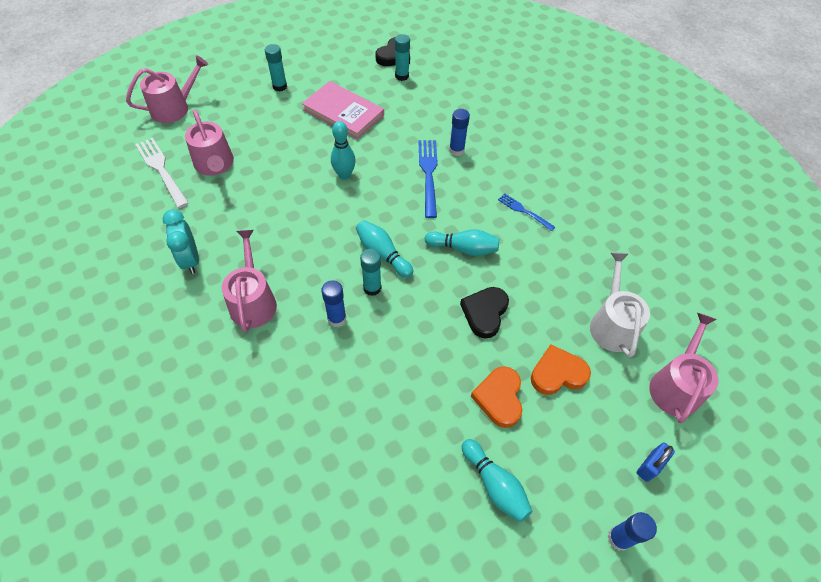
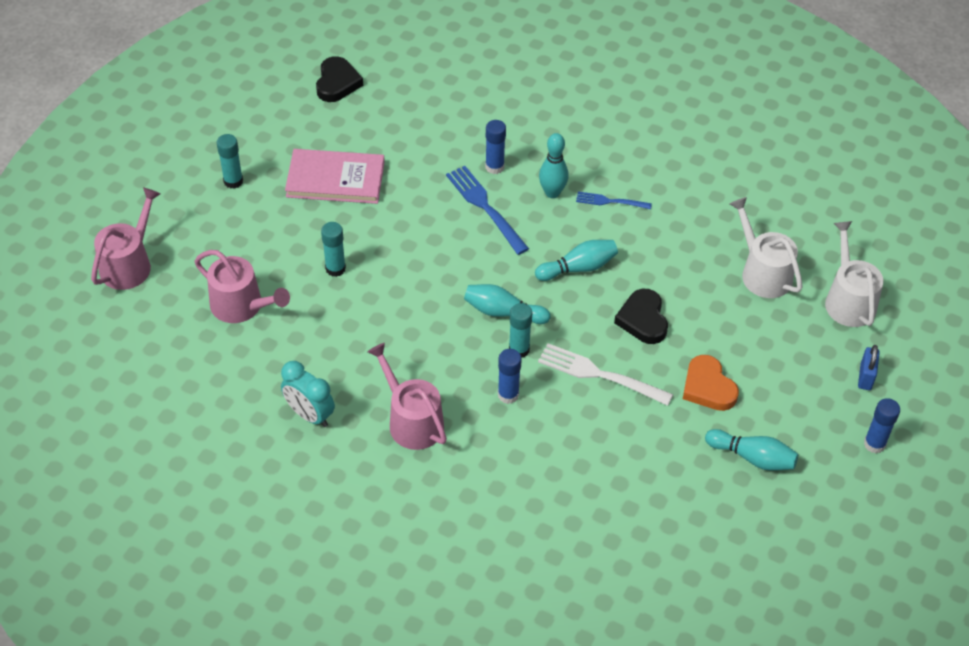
camera: 30 degrees left, 5 degrees down
(161, 170) = (185, 340): white fork -> white fork (599, 374)
(344, 175) = (396, 250): turquoise bowling pin -> turquoise bowling pin (552, 193)
(402, 76) = (366, 105): turquoise glue stick -> turquoise glue stick (335, 269)
(557, 373) = (744, 340): orange heart -> none
(675, 386) = (848, 300): pink watering can -> white watering can

